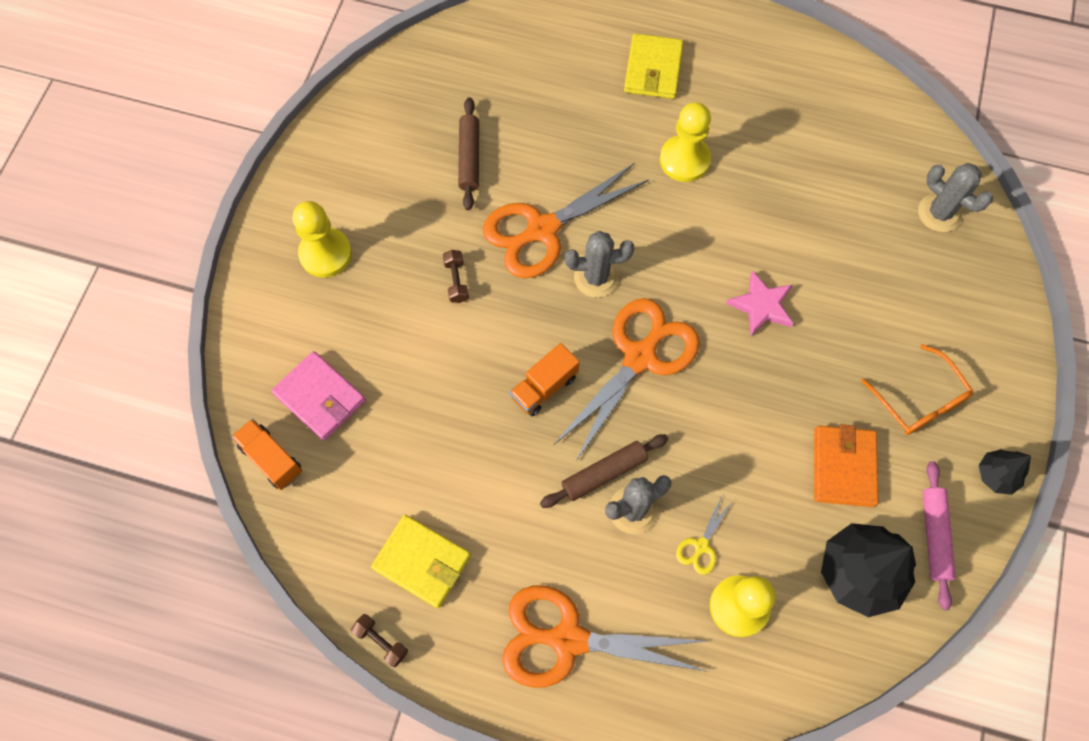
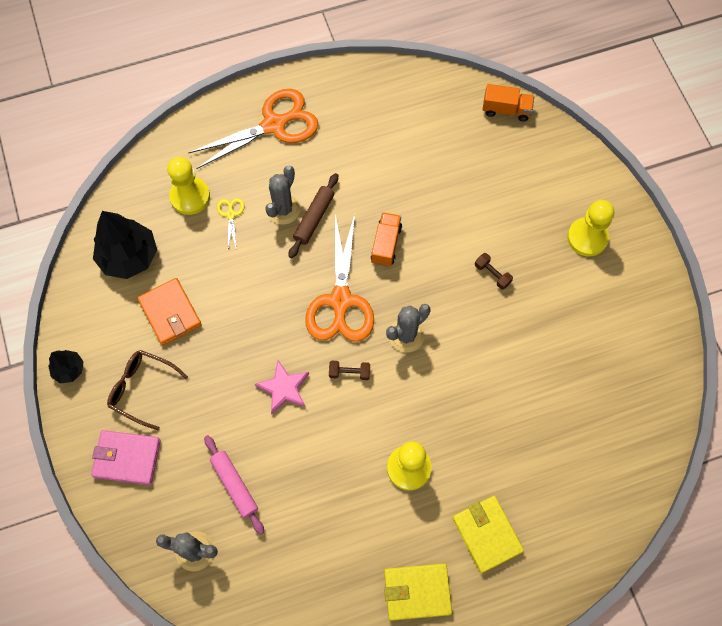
camera: 145 degrees right, 0 degrees up
(320, 397) = (510, 156): pink wallet -> pink wallet (127, 458)
(381, 641) = (371, 66): brown dumbbell -> brown dumbbell (349, 372)
(422, 562) = (380, 113): yellow wallet -> yellow wallet (417, 592)
(469, 158) = (557, 365): brown rolling pin -> none
(542, 230) = (466, 345): orange scissors -> none
(919, 400) = (142, 389): orange glasses -> brown glasses
(934, 536) = (93, 306): pink rolling pin -> pink rolling pin (234, 485)

